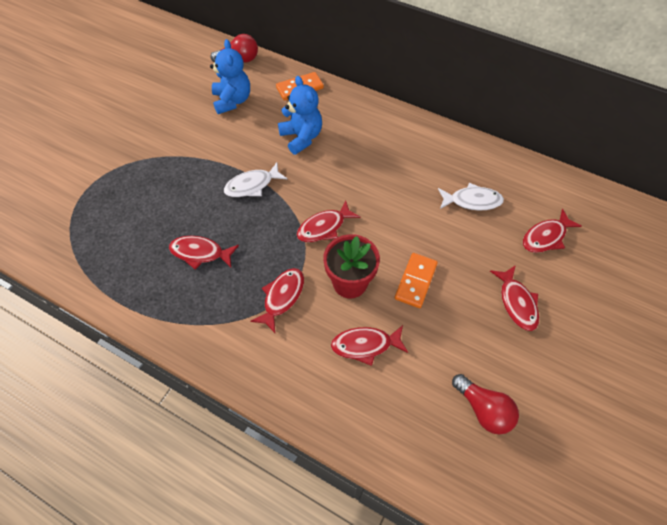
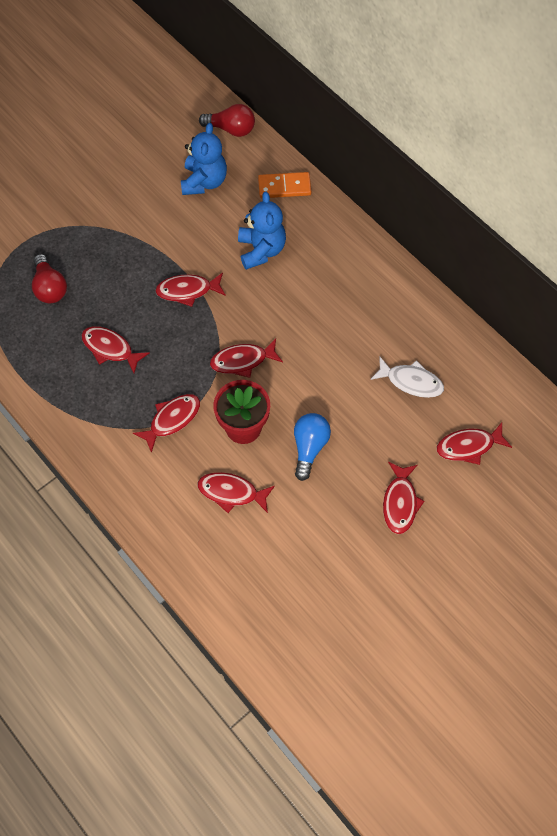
camera: 20 degrees right, 5 degrees up
(252, 185) = (187, 291): white fish -> red fish
(416, 281) = (309, 447): orange domino -> blue light bulb
(483, 409) = (314, 588): red light bulb -> red light bulb (50, 287)

